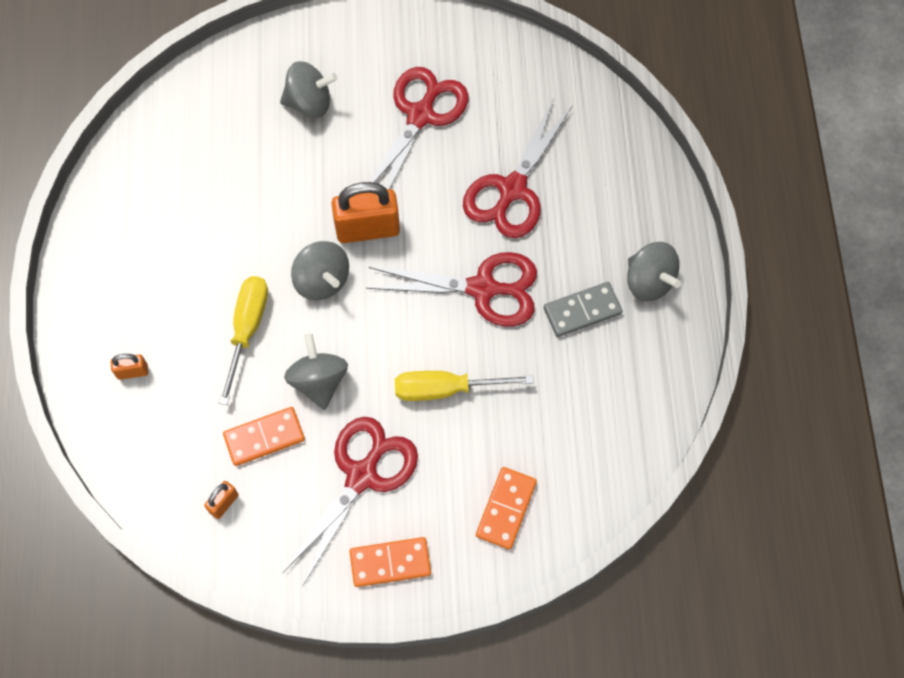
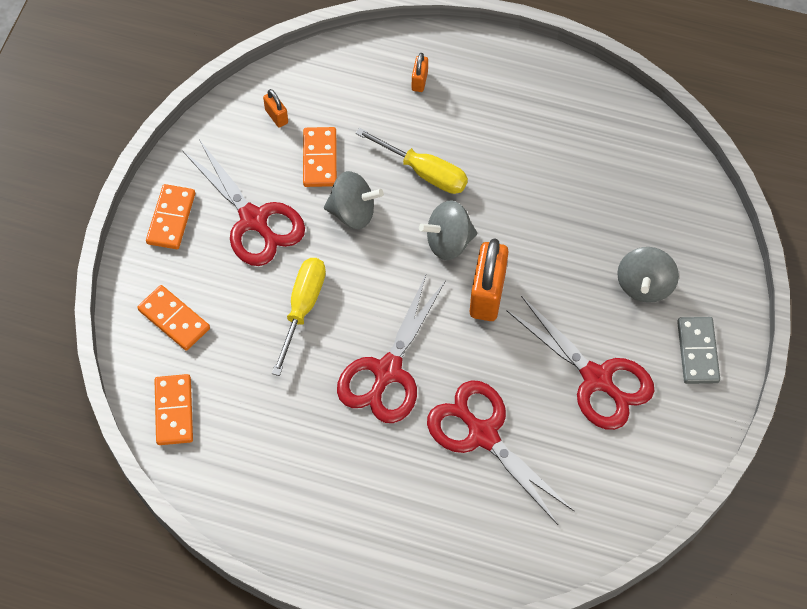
camera: 110 degrees right, 5 degrees down
(582, 310) = (329, 450): grey domino -> grey domino (697, 352)
(603, 466) = (174, 411): none -> orange domino
(649, 281) = (334, 524): grey spinning top -> none

